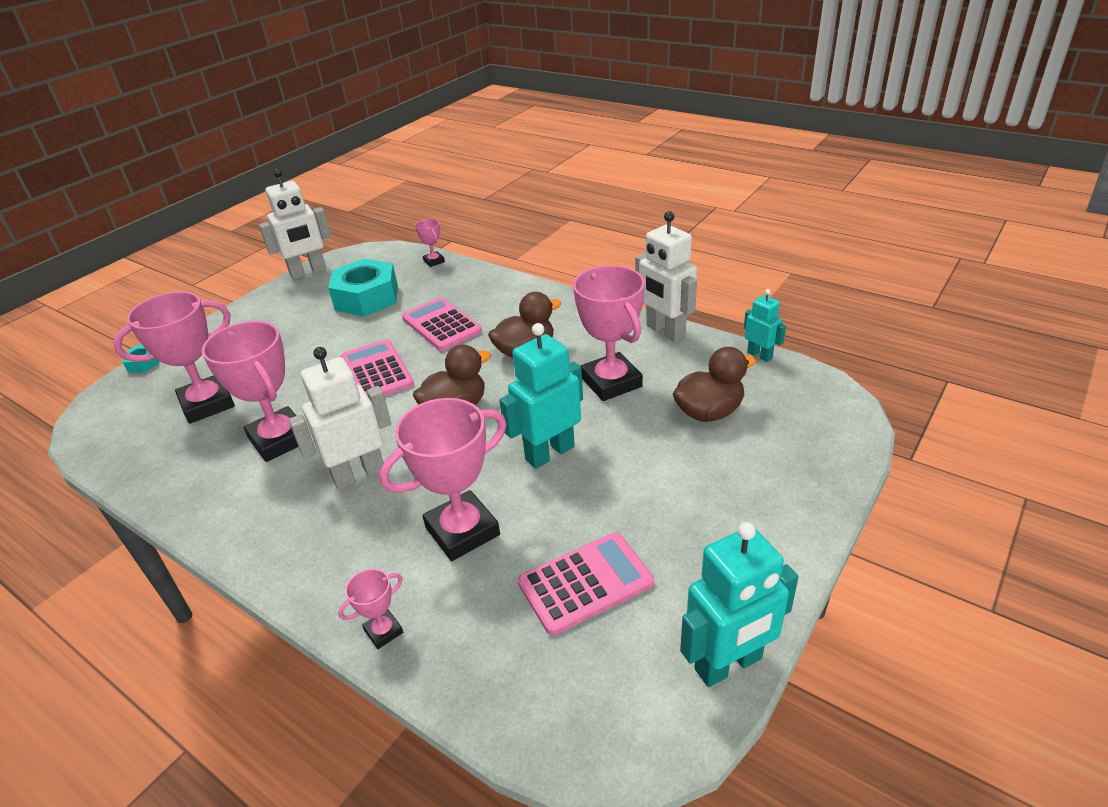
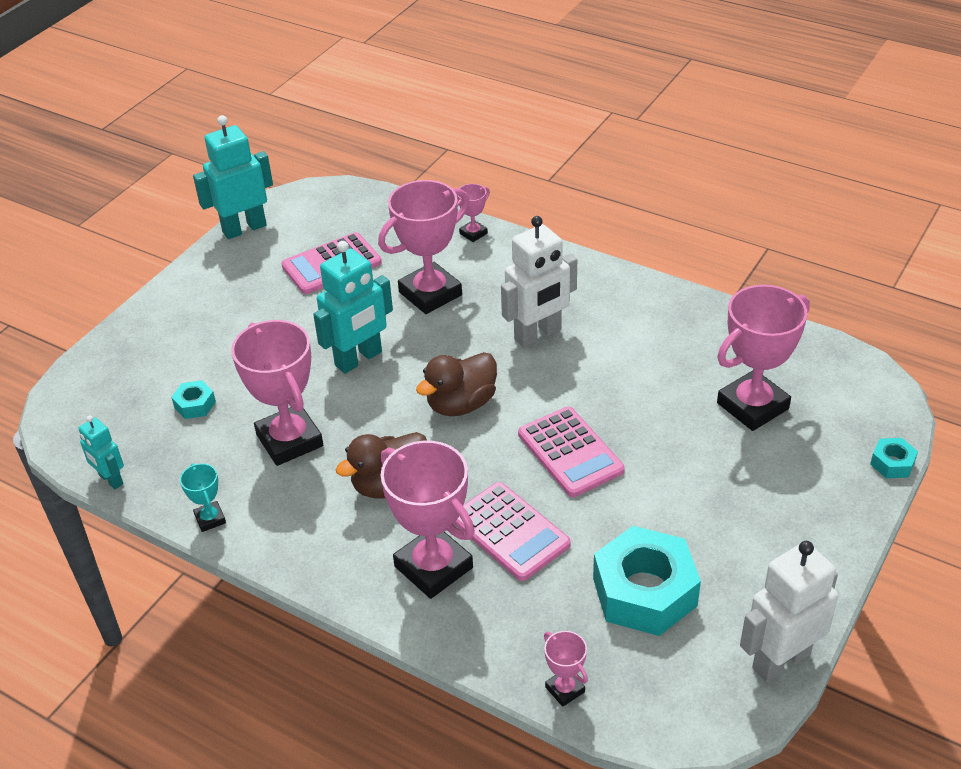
camera: 175 degrees right, 5 degrees up
(279, 439) = (638, 366): pink trophy -> pink trophy (433, 567)
(665, 331) = (210, 519): white robot -> turquoise trophy
(709, 412) = (195, 405): brown duck -> turquoise nut

